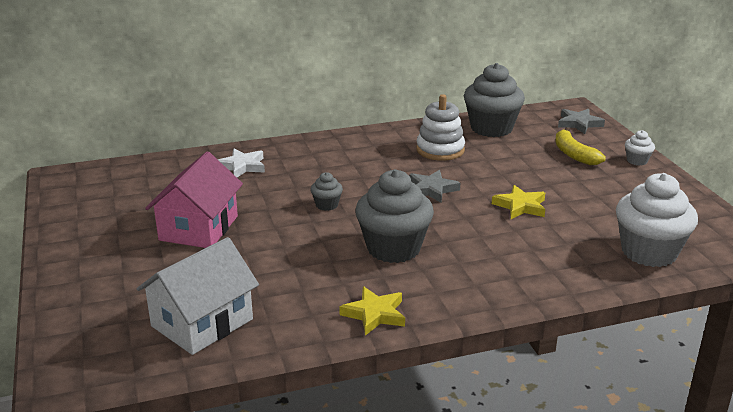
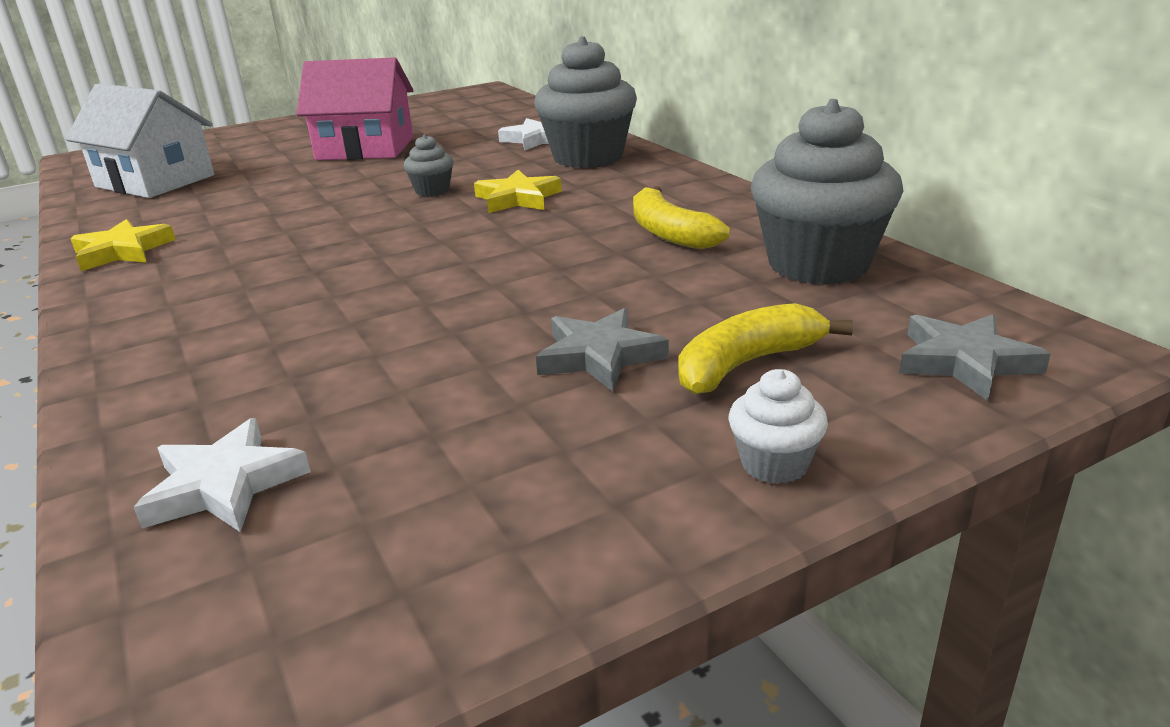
camera: 80 degrees right, 0 degrees up
(393, 248) = (298, 241): grey cupcake -> grey cupcake (588, 157)
(431, 189) = (501, 243): grey star -> grey star (600, 356)
(440, 150) = (669, 233): white stacking toy -> yellow banana
(520, 206) = (449, 320): yellow star -> yellow star (517, 198)
(649, 252) = (225, 485): white cupcake -> white star

